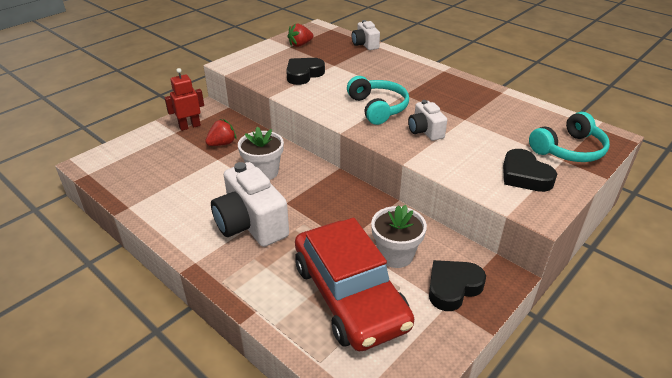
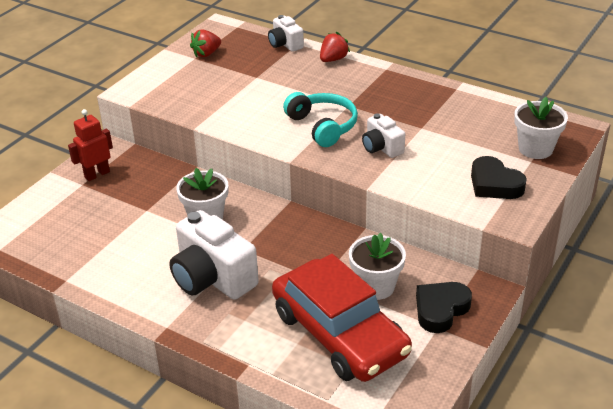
camera: 10 degrees left, 0 degrees up
(222, 144) = (145, 191): red strawberry -> red strawberry (333, 59)
(303, 74) = (224, 94): black heart -> none
(569, 150) = (535, 149): turquoise headphones -> white flower pot

